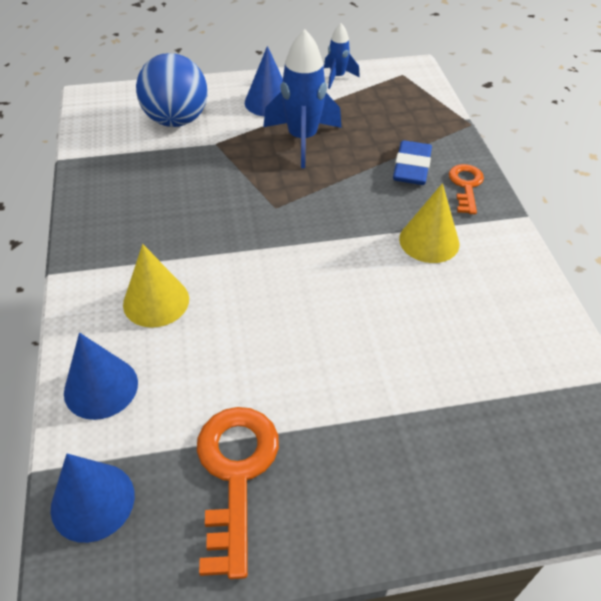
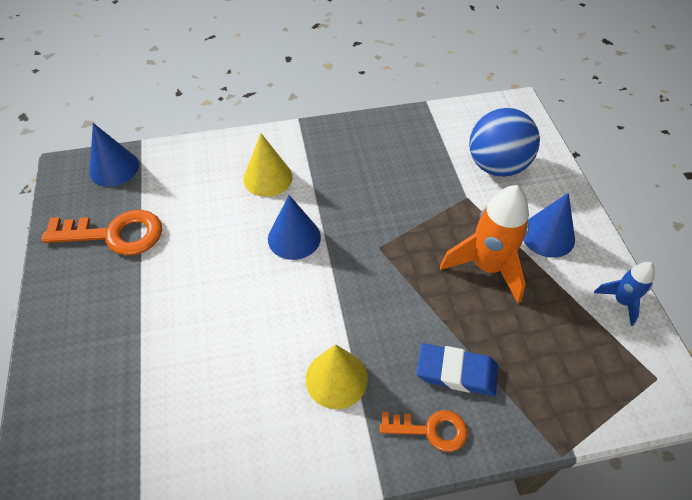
camera: 90 degrees right, 5 degrees up
(101, 387) = (195, 159): blue cone -> blue cone (294, 237)
(302, 139) = (487, 267): blue rocket -> orange rocket

